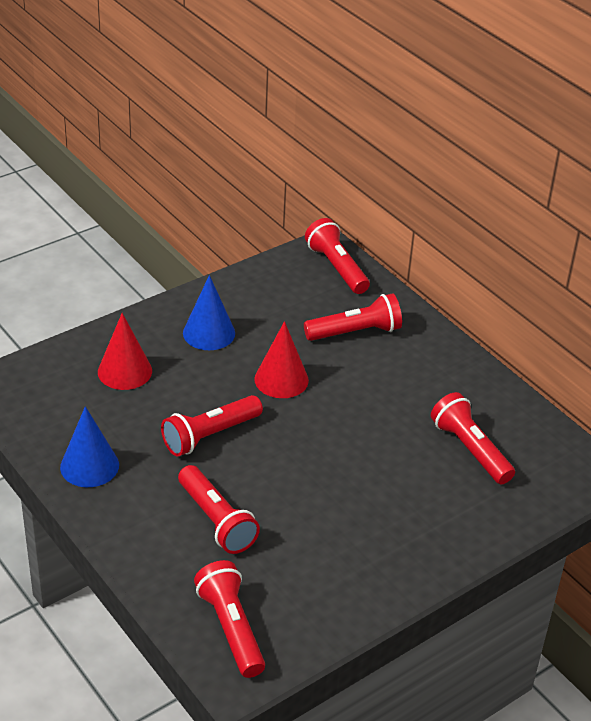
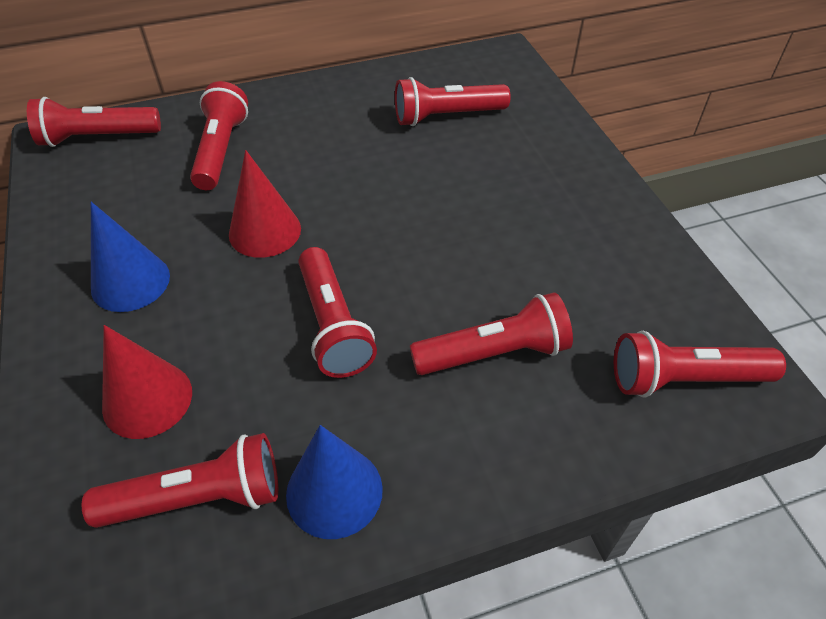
camera: 70 degrees left, 10 degrees up
(69, 412) = (199, 498): none -> red flashlight

